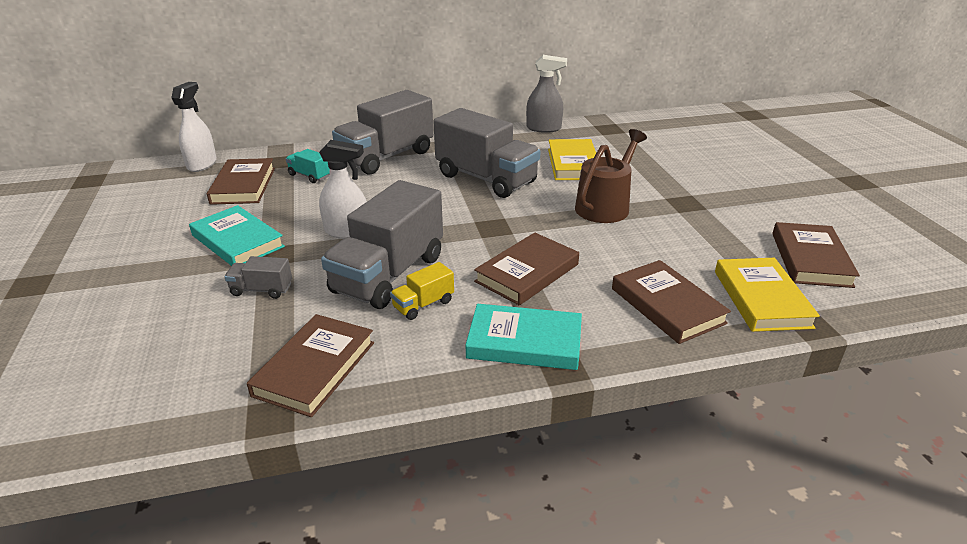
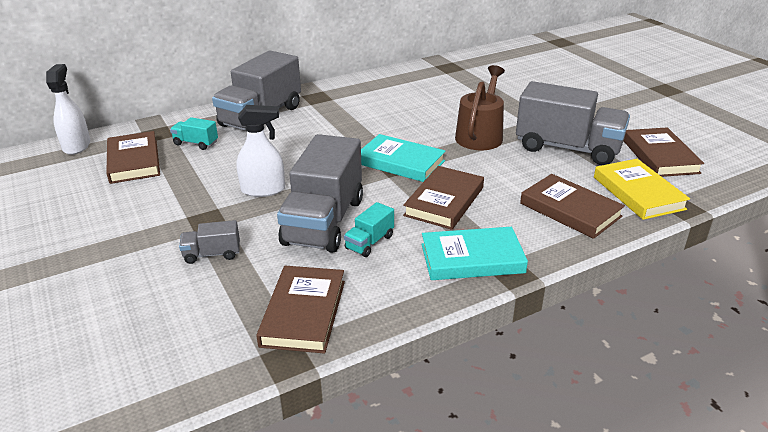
camera: 15 degrees left, 0 degrees up
(237, 241) = (160, 214): turquoise book -> turquoise book (400, 162)
(423, 304) = (369, 242): yellow truck -> turquoise truck
(486, 179) = (365, 125): grey truck -> grey truck (567, 148)
(544, 128) = (392, 73): grey spray bottle -> none
(573, 164) = (434, 102): yellow book -> none

